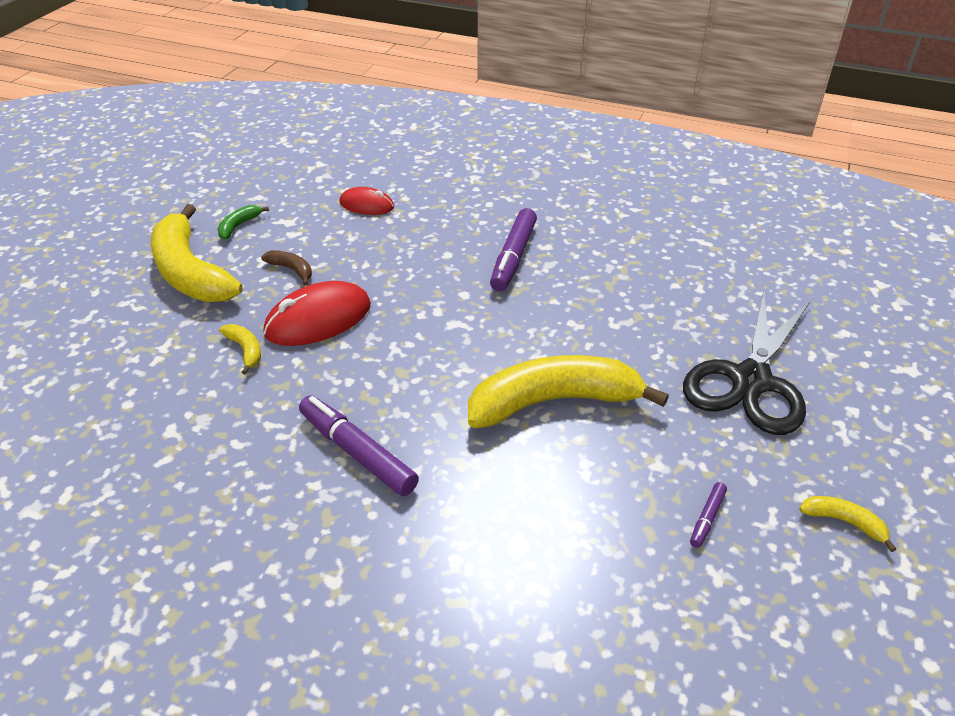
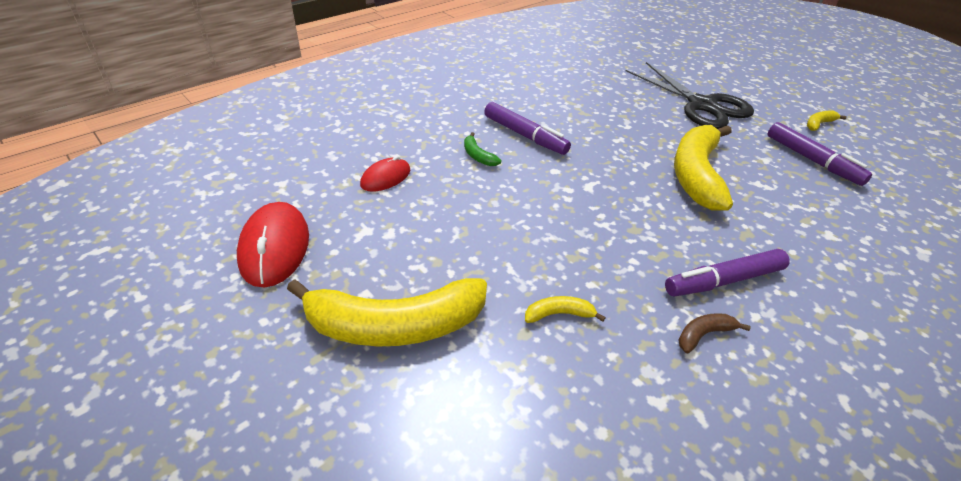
camera: 65 degrees left, 0 degrees up
(238, 226) = (339, 266): green banana -> green banana (478, 156)
(292, 270) = (451, 250): brown banana -> brown banana (703, 334)
(318, 319) = (539, 254): red mouse -> red mouse (275, 247)
(707, 518) = (812, 160): purple marker -> purple marker, size x2.09

